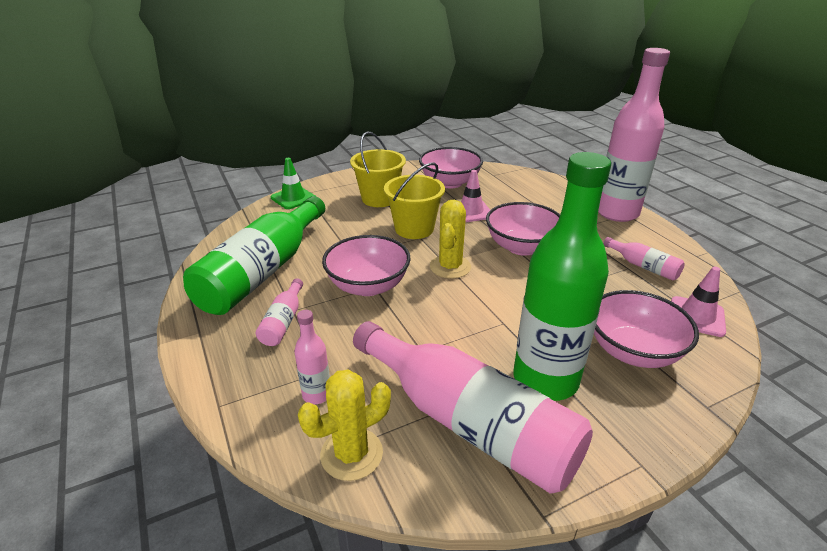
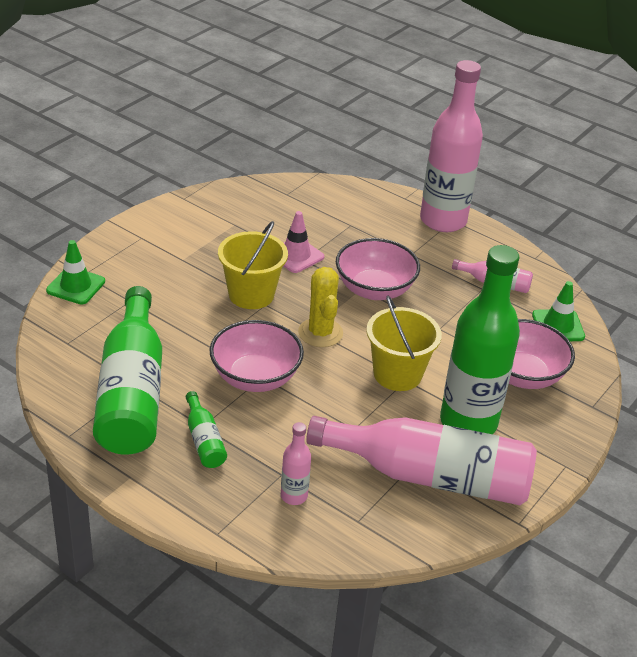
camera: 30 degrees left, 5 degrees up
(283, 321) = (204, 440): pink bottle -> green bottle
(351, 454) = (359, 531): yellow cactus -> none
(379, 199) = (181, 262): yellow bucket -> yellow bucket (397, 374)
(449, 182) = (245, 218): pink bowl -> none
(697, 316) = (558, 326): pink traffic cone -> green traffic cone

